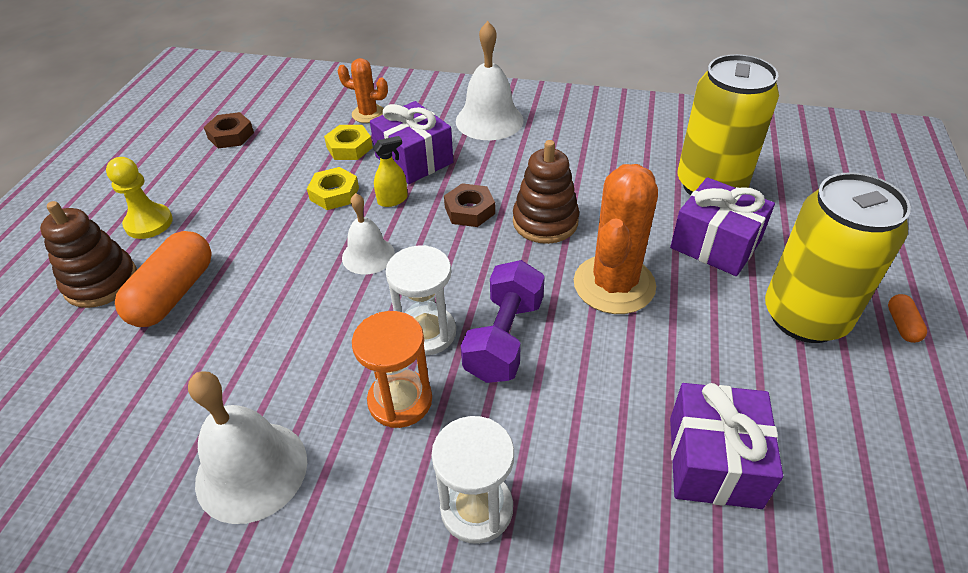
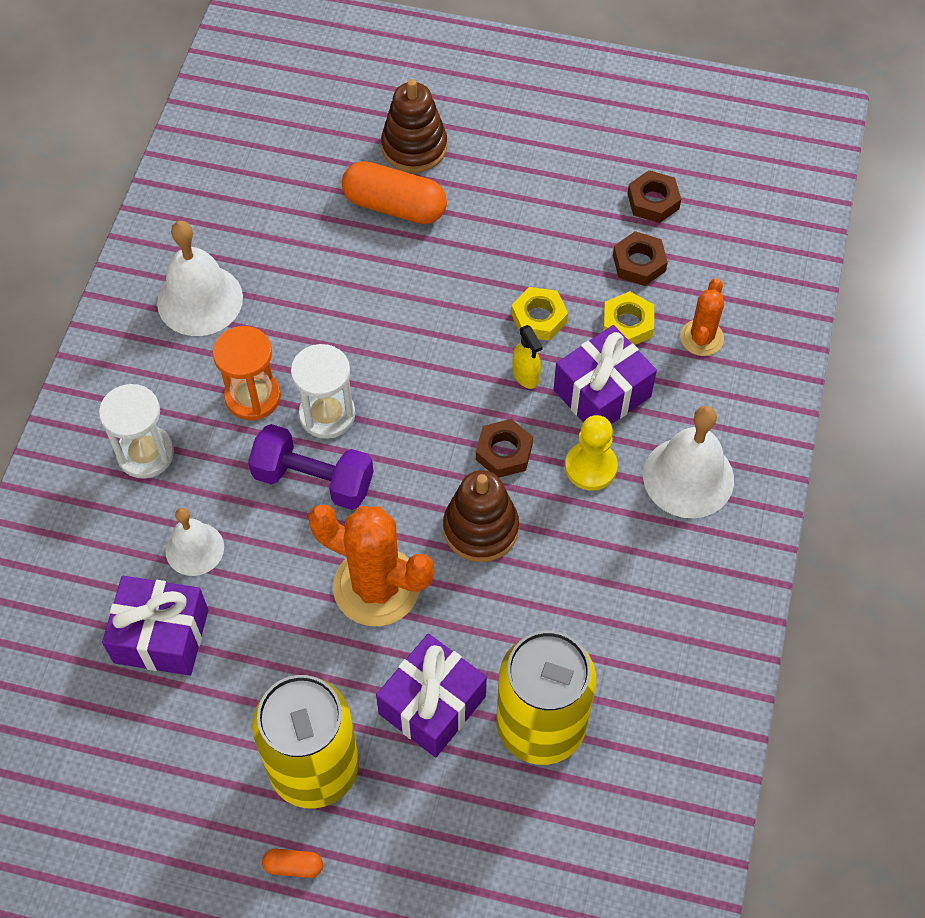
camera: 90 degrees right, 15 degrees up
(149, 223) = (497, 162): yellow pawn -> yellow pawn (591, 467)
(291, 142) = (639, 263): none -> brown nut
(368, 255) = (436, 358): white bell -> white bell (194, 549)

